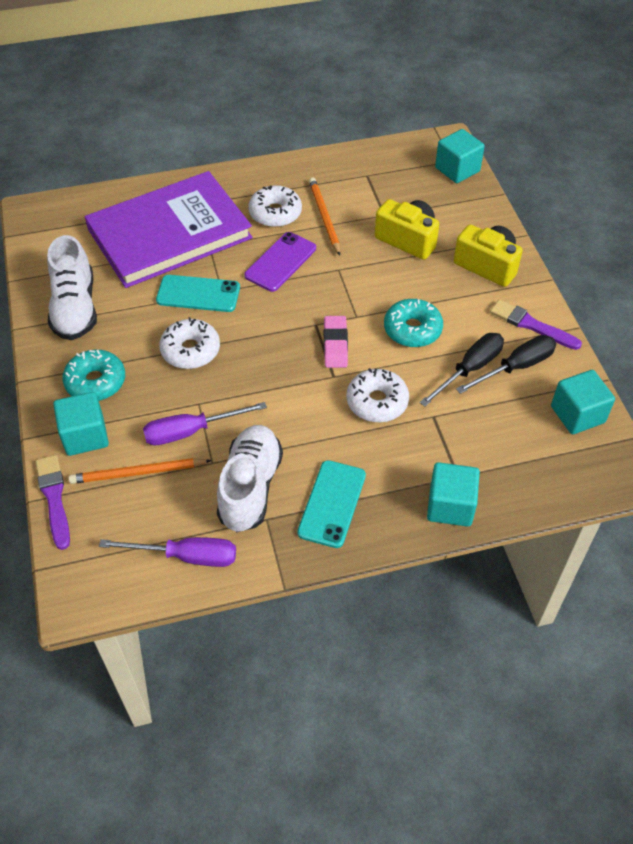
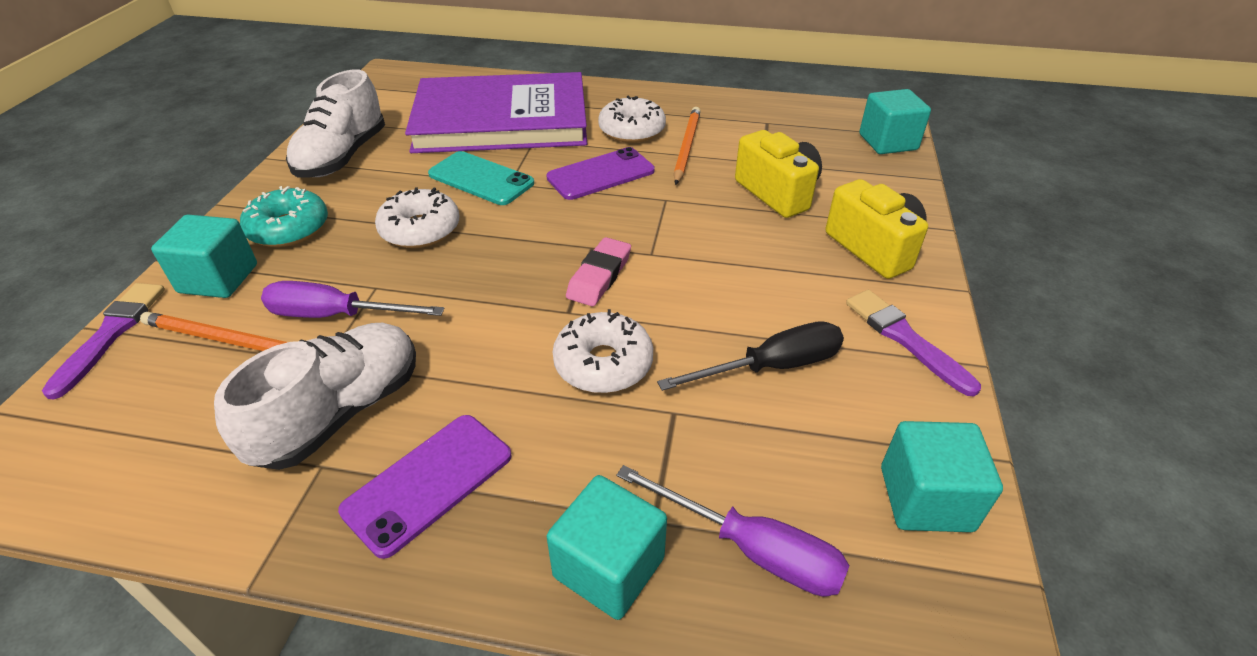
camera: 25 degrees right, 10 degrees down
(186, 556) = (171, 474): purple screwdriver -> purple screwdriver (751, 549)
(332, 504) = (429, 483): turquoise phone -> purple phone
(412, 329) = (717, 291): turquoise donut -> none
(516, 367) = (849, 388): black screwdriver -> none

